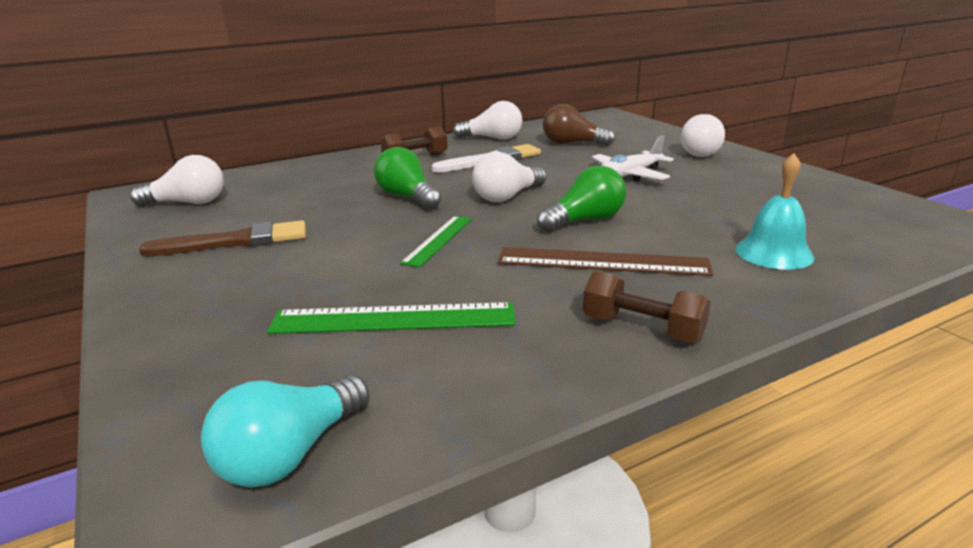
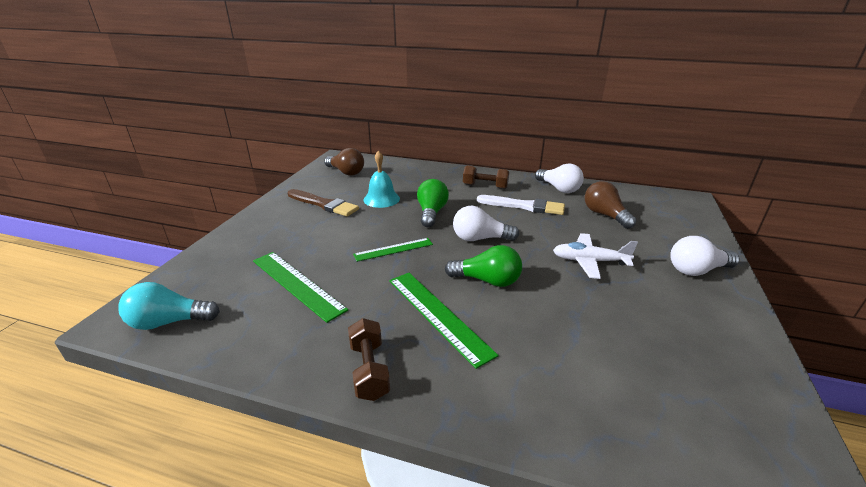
camera: 45 degrees right, 5 degrees up
(188, 203) = (346, 172): white light bulb -> brown light bulb
(602, 262) = (438, 314): brown ruler -> green ruler
(774, 253) = (554, 383): turquoise bell -> turquoise bell (381, 199)

